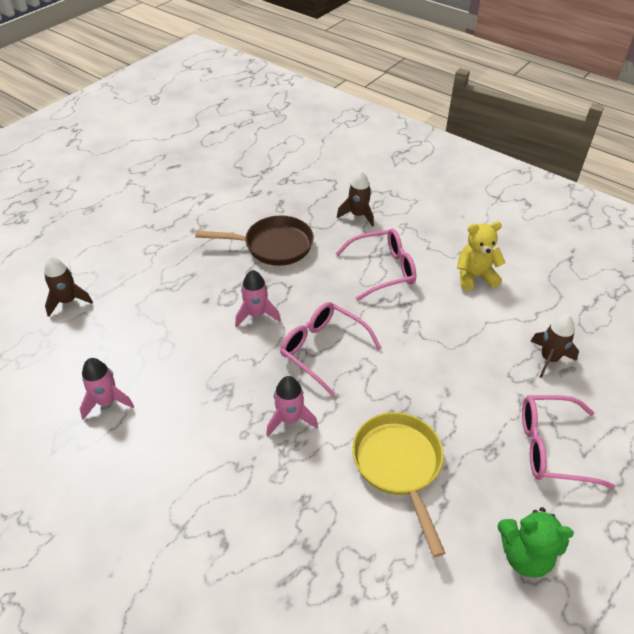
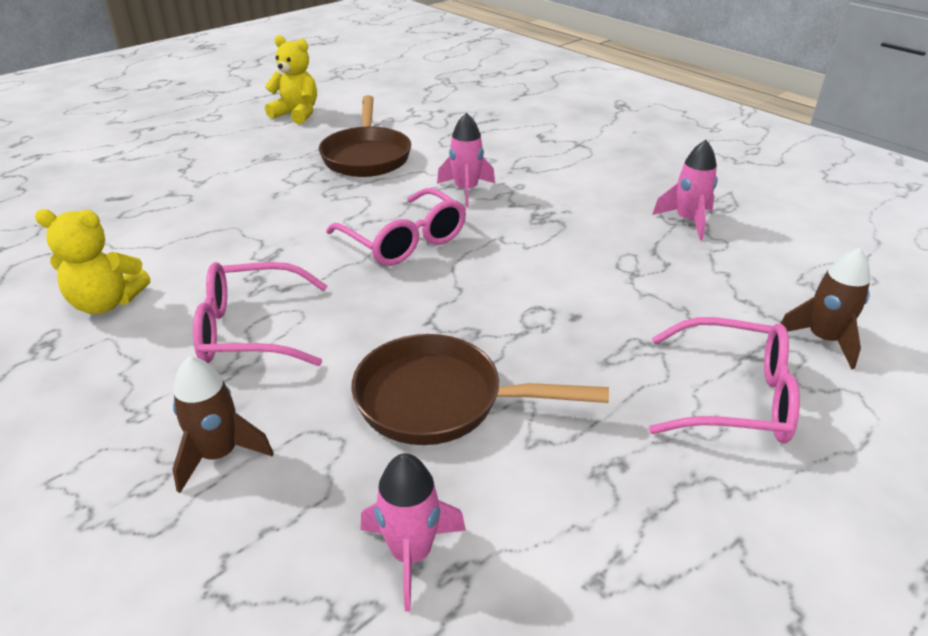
camera: 170 degrees left, 10 degrees down
(256, 314) = (491, 288): pink rocket -> pink rocket (411, 554)
(399, 466) = (366, 156): yellow pan -> brown pan
(524, 555) = (297, 114): green teddy bear -> yellow teddy bear
(549, 359) = (125, 207): brown rocket -> none
(551, 447) = (210, 154): pink glasses -> pink glasses (734, 397)

